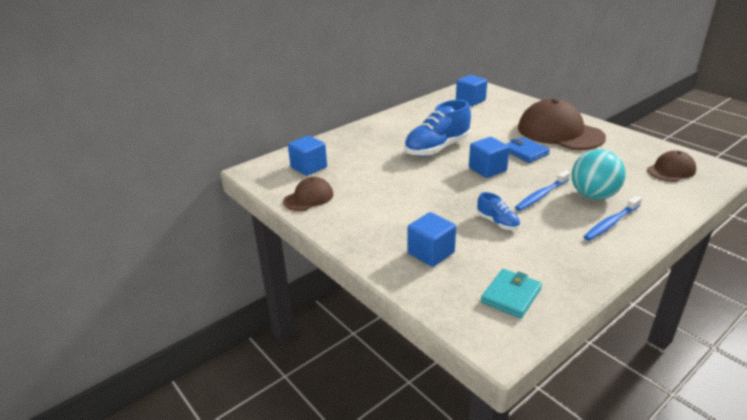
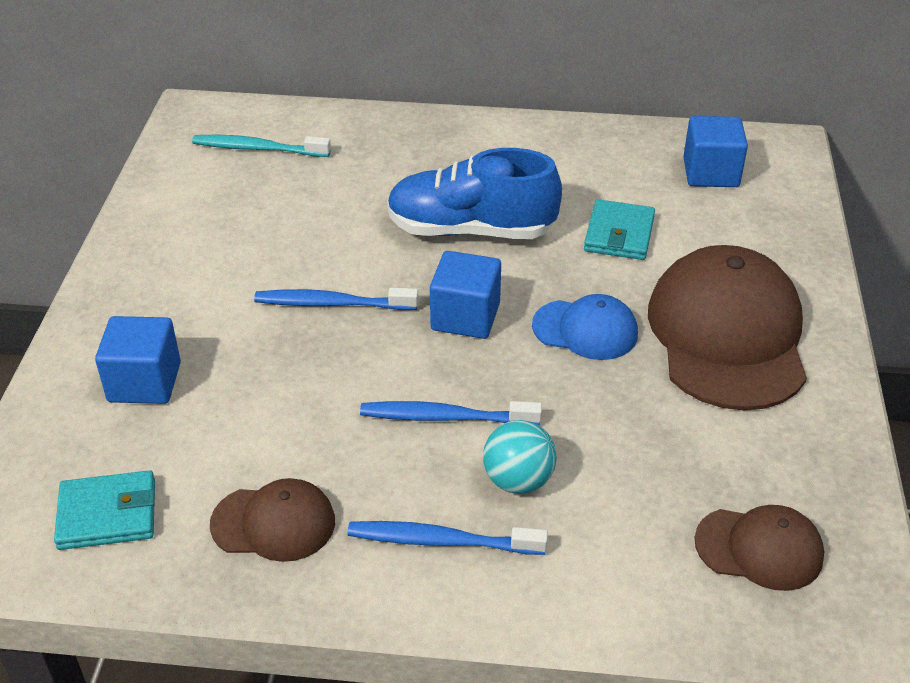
camera: 45 degrees right, 10 degrees up
(308, 198) = (175, 197): brown cap -> brown cap (273, 523)
(309, 167) = (258, 149): blue cube -> turquoise toothbrush
(440, 191) = (332, 304): none -> blue toothbrush
(480, 126) = (619, 234): none -> turquoise wallet
(497, 222) = (300, 408): blue shoe -> none
(525, 152) = (585, 330): blue wallet -> blue cap
(593, 196) = (518, 480): turquoise ball -> turquoise ball, size x0.66

